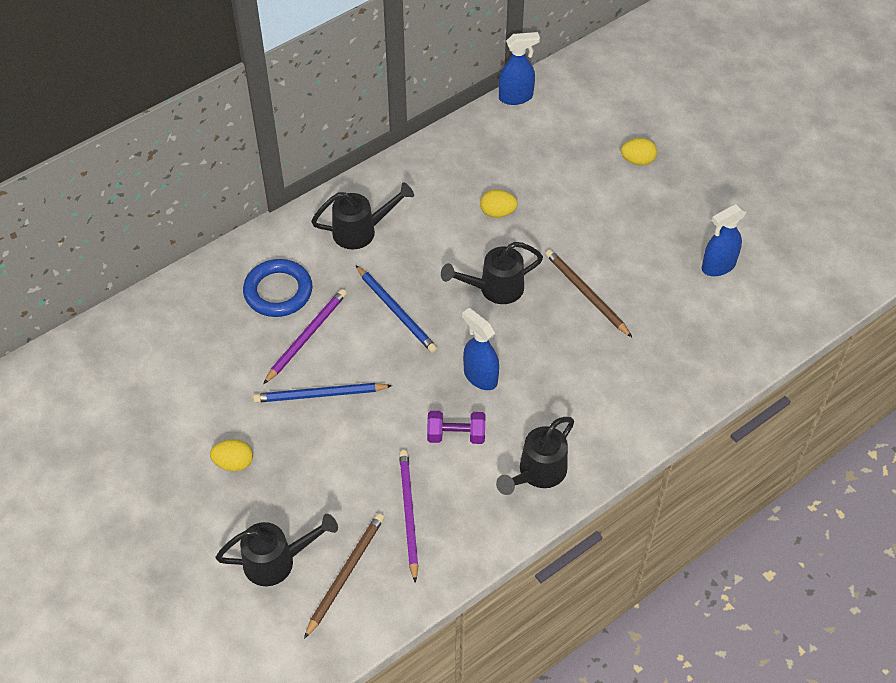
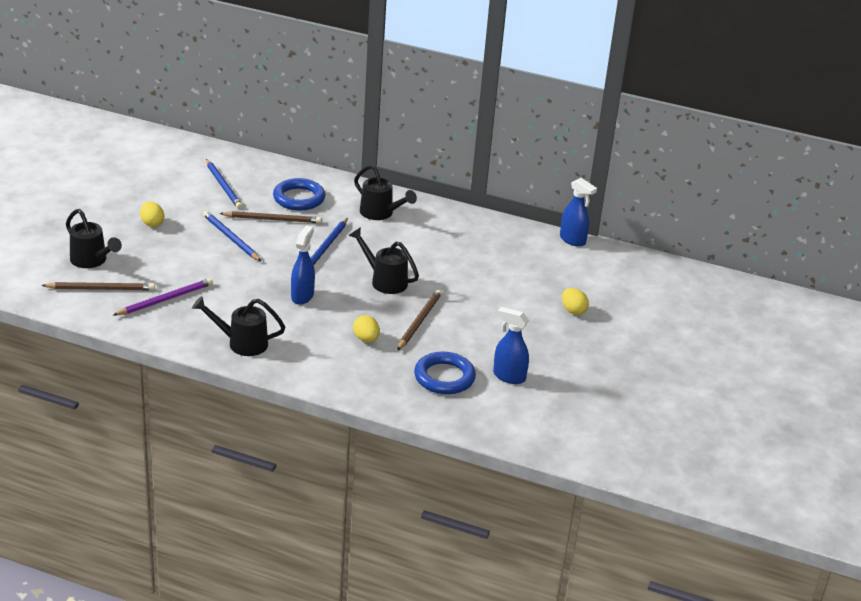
camera: 55 degrees right, 20 degrees down
(199, 354) = (223, 186): none -> blue pencil
(306, 336) = (273, 219): purple pencil -> brown pencil
(456, 435) = (244, 300): purple dumbbell -> none
(497, 212) = (454, 263): yellow egg -> yellow egg (366, 339)
(693, 319) = (444, 377): none -> blue ring

